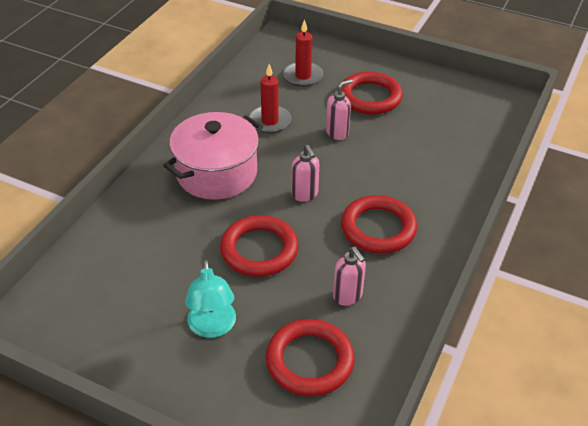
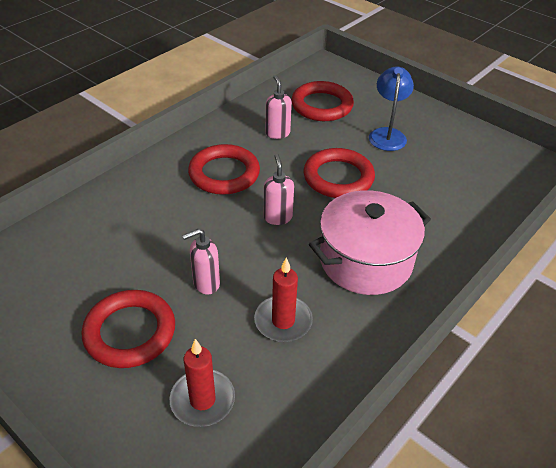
camera: 165 degrees left, 0 degrees up
(212, 327) = (387, 134): turquoise lamp -> blue lamp

